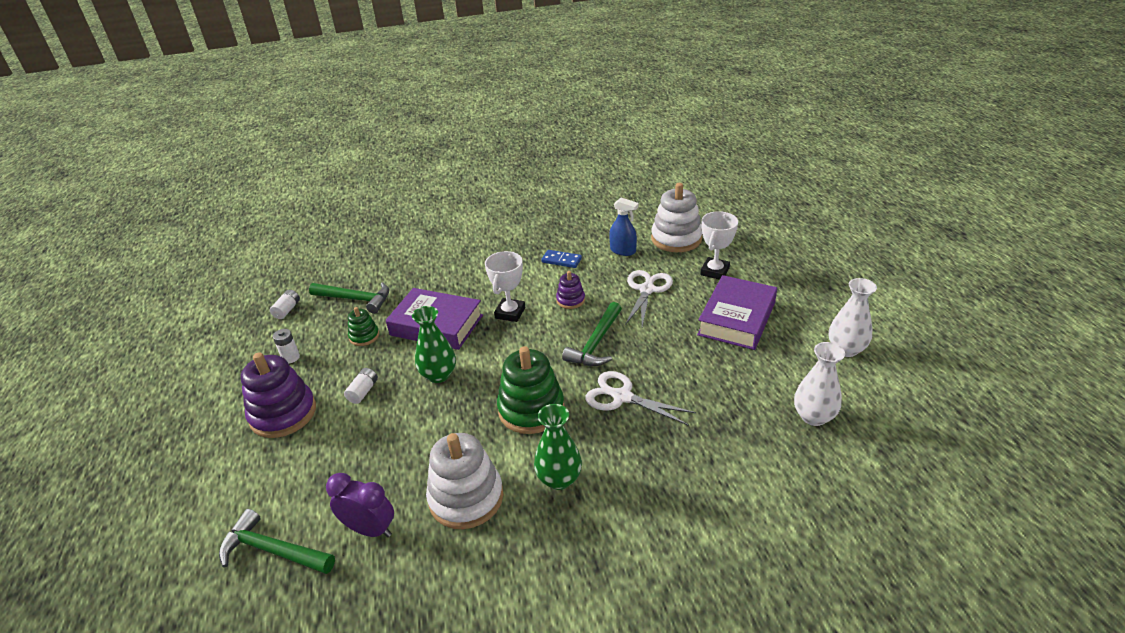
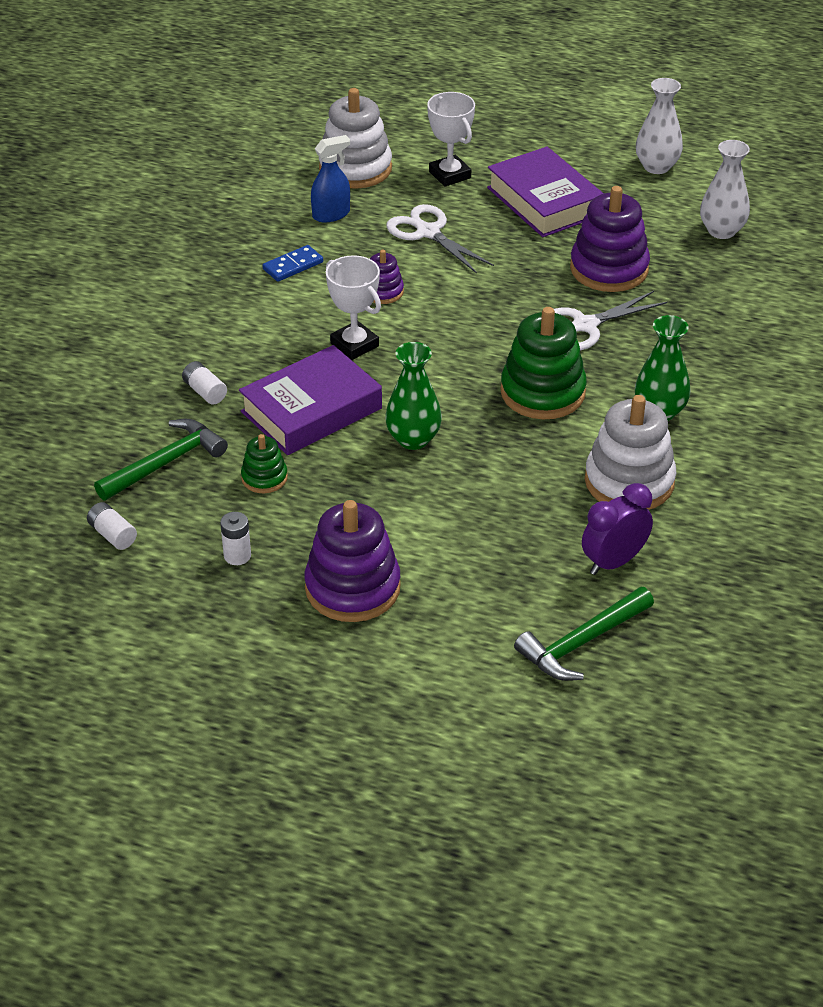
camera: 60 degrees left, 5 degrees up
(363, 391) = (380, 508): white battery -> white battery (205, 391)
(596, 343) = (482, 306): green hammer -> none
(698, 380) = (609, 269): none -> purple stacking toy

